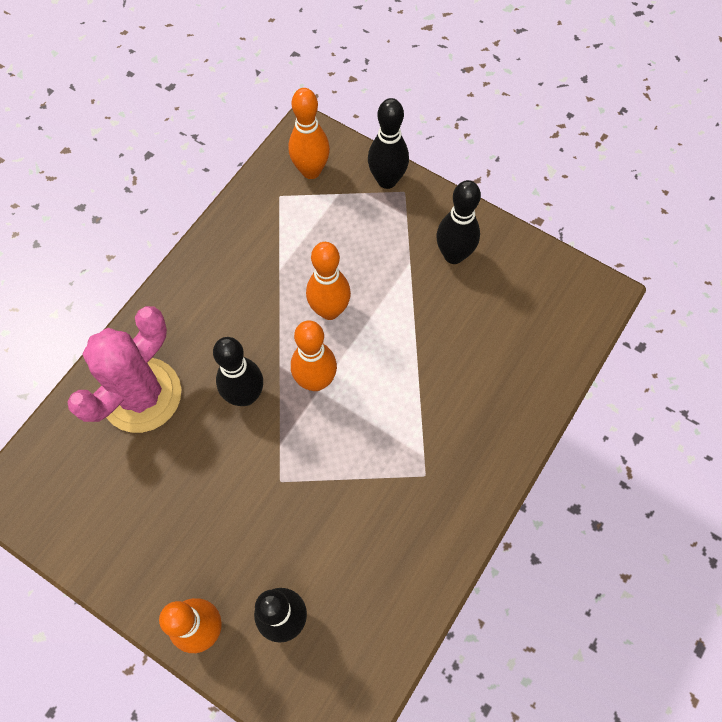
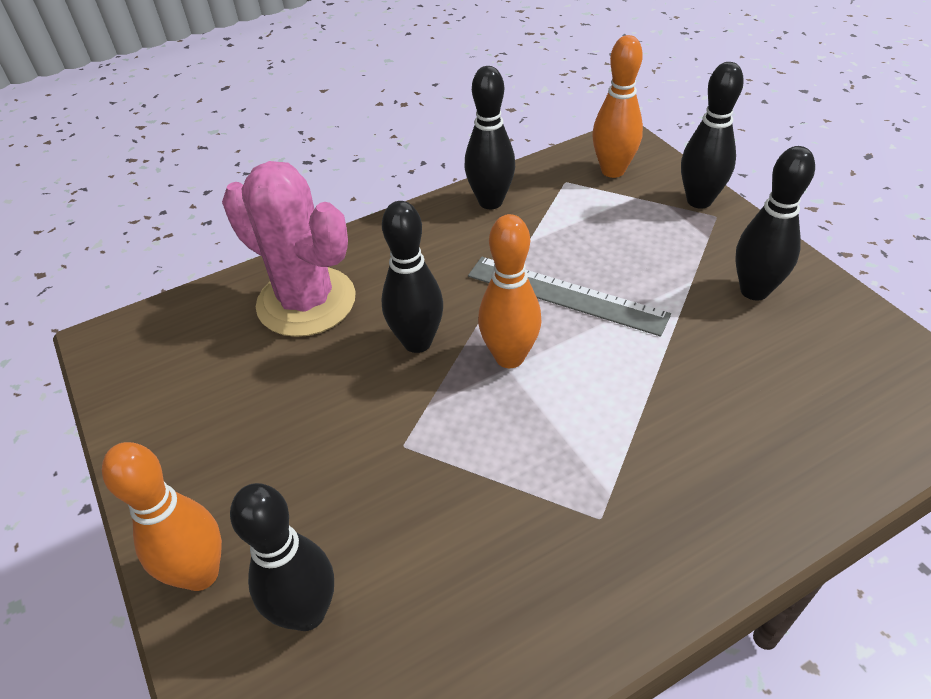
camera: 30 degrees right, 20 degrees down
(141, 395) = (306, 302): pink cactus -> pink cactus turned 60 degrees clockwise
(231, 240) = (490, 202): none -> black bowling pin
(329, 310) = (566, 295): orange bowling pin -> grey ruler

